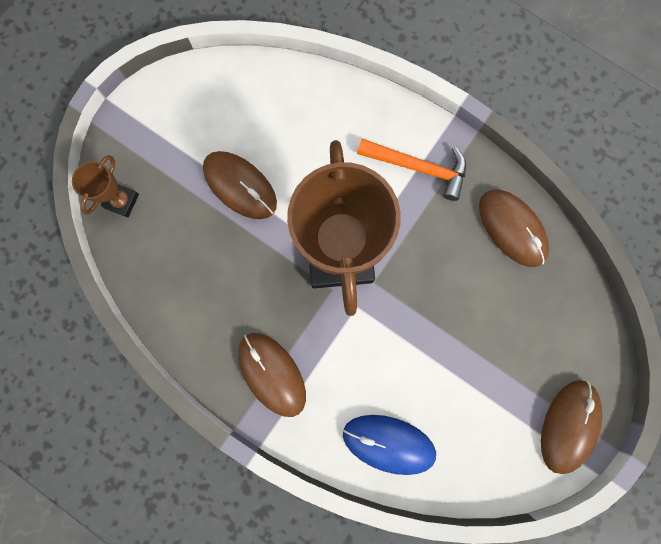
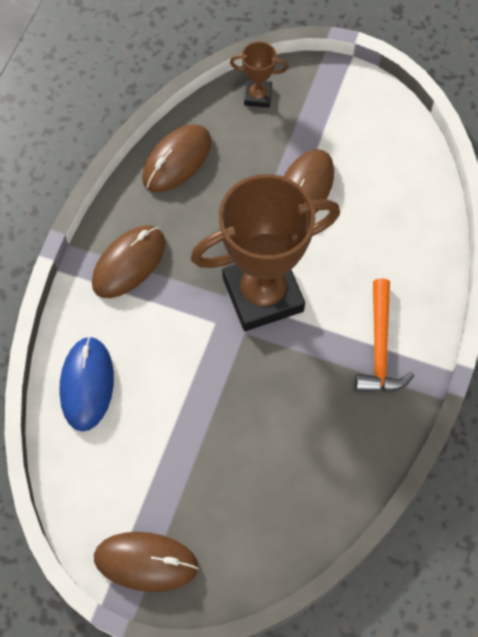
camera: 75 degrees right, 15 degrees down
(512, 228) = (344, 457): brown mouse -> brown mouse (177, 160)

